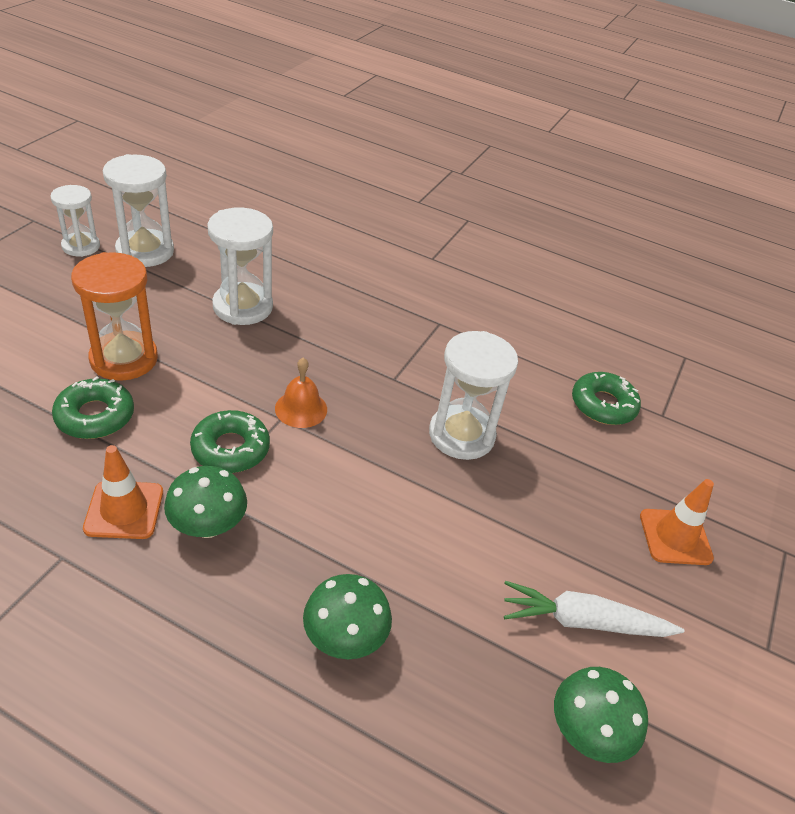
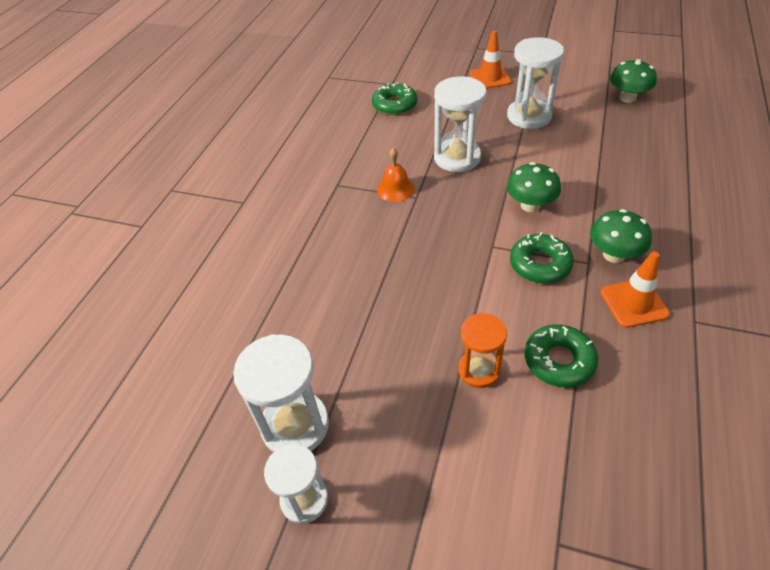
camera: 90 degrees left, 5 degrees up
(124, 359) = (479, 370): orange hourglass -> orange hourglass, size x0.64
(243, 307) = (364, 308): white hourglass -> white hourglass (529, 116)
(301, 409) = (476, 238): orange bell -> orange bell (395, 189)
(345, 637) = (643, 178): green mushroom -> green mushroom (530, 205)
(583, 621) = (567, 102): white carrot -> none

